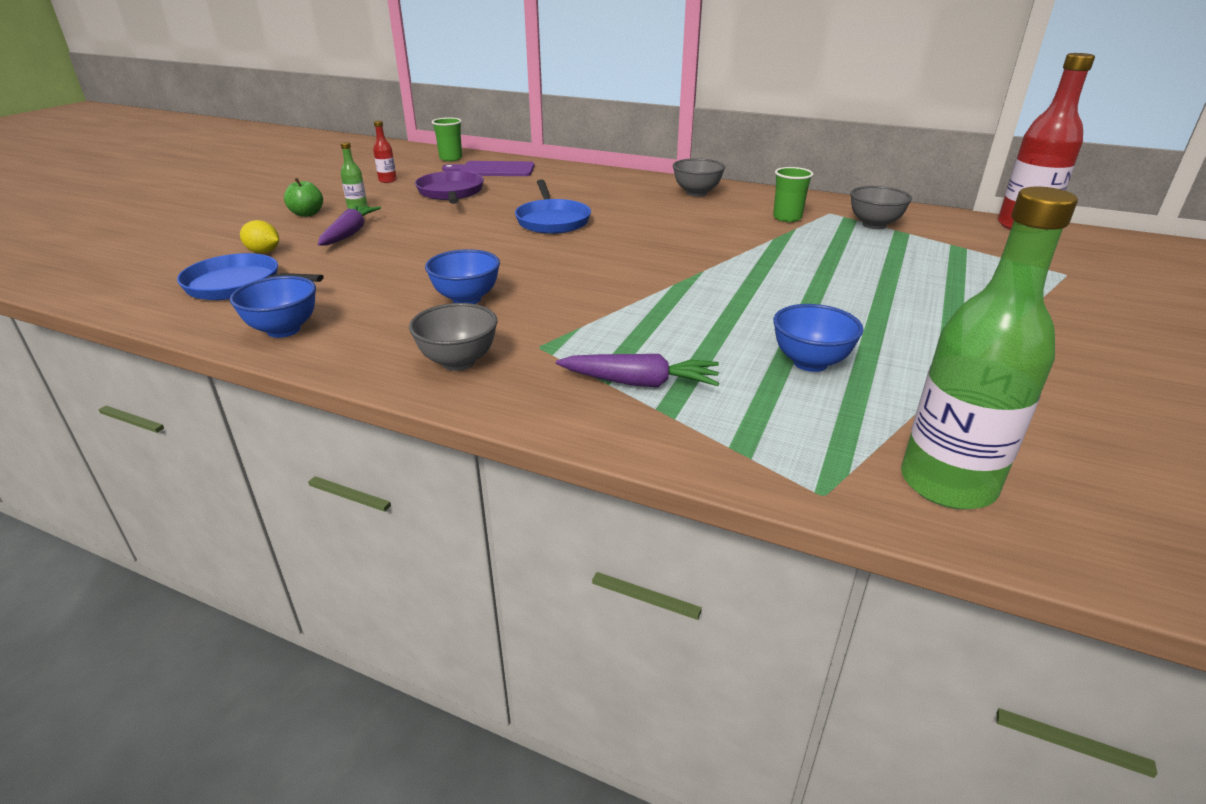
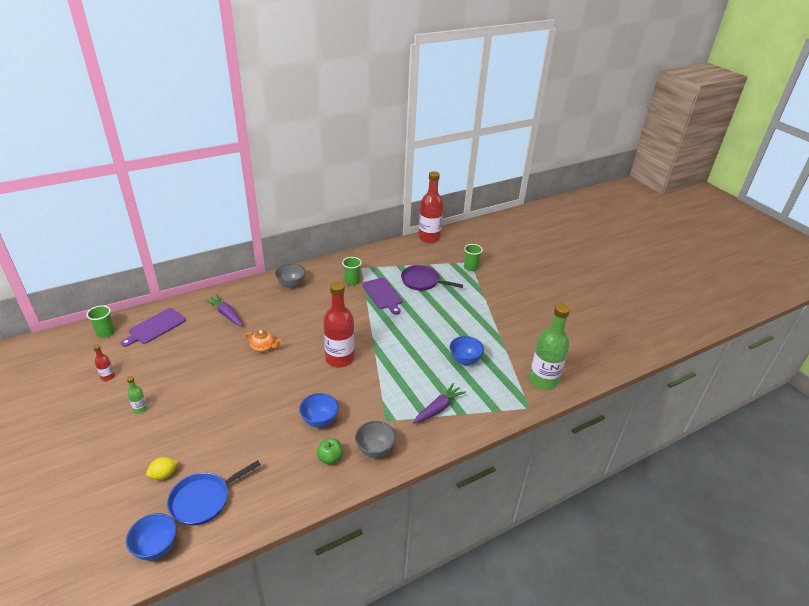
camera: 55 degrees left, 5 degrees up
(284, 330) = (283, 497): blue bowl -> blue bowl (156, 547)
(307, 214) = (121, 435): green apple -> green apple (330, 458)
(350, 234) = (182, 428): purple carrot -> purple carrot (226, 314)
(451, 193) = (170, 362): purple pan -> purple pan (422, 281)
(552, 221) = (263, 347): blue pan -> orange teapot
(614, 267) = (340, 359): none -> red bottle
(810, 244) = (383, 294): none -> purple cutting board
(874, 225) = (386, 267): grey bowl -> none
(1056, 280) = (470, 267): none -> green cup

